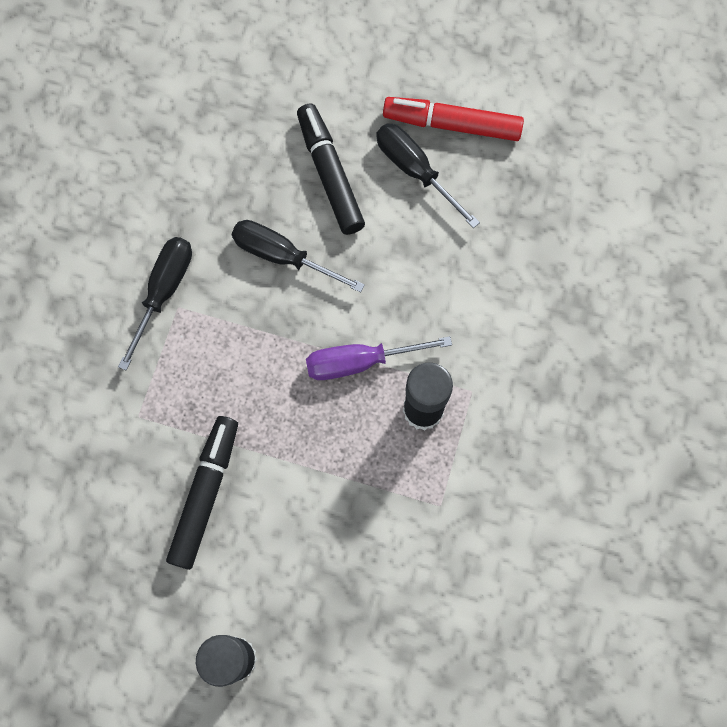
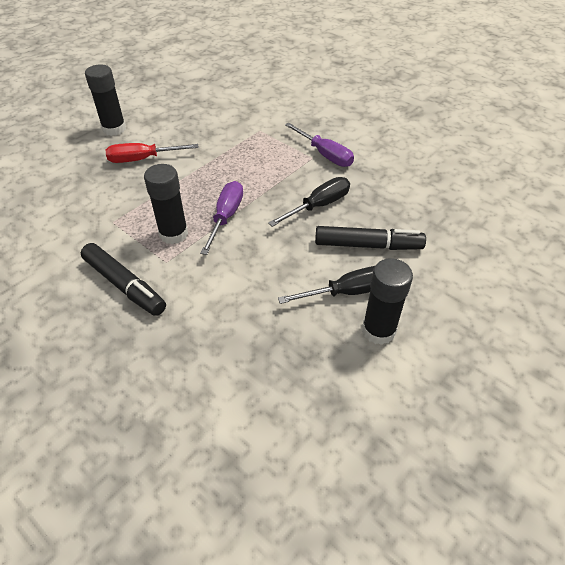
camera: 115 degrees right, 25 degrees down
(164, 292) = (325, 155): black screwdriver -> purple screwdriver
(205, 494) = (200, 140): black marker -> black marker (124, 285)
(293, 554) = (142, 159): none -> red screwdriver
(452, 125) = (378, 330): red marker -> black glue stick

